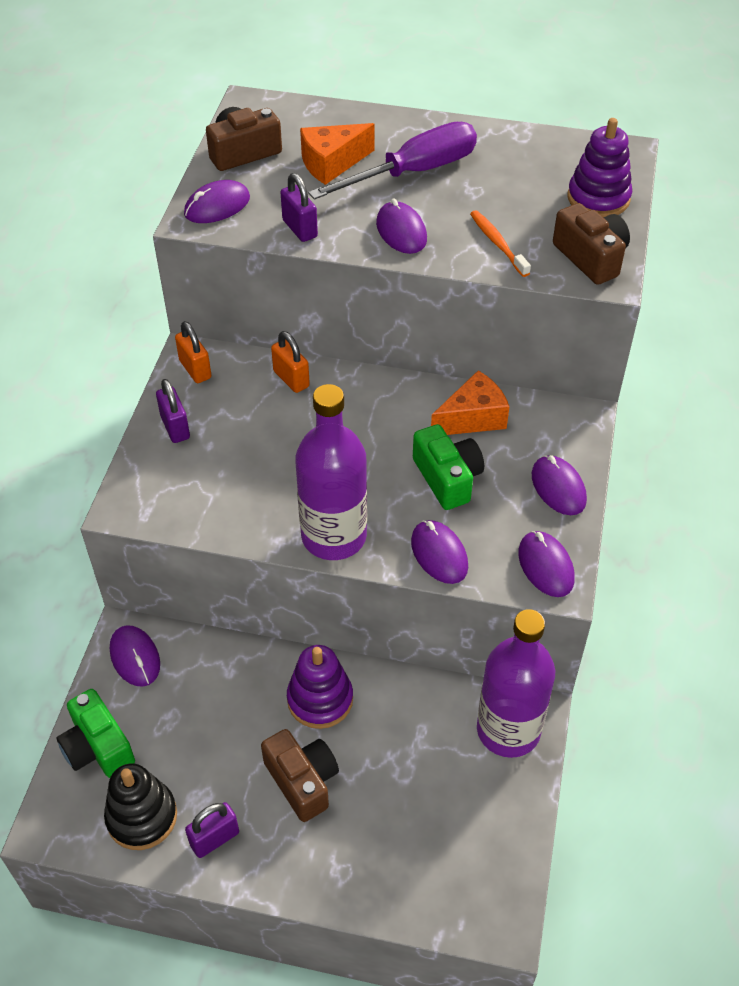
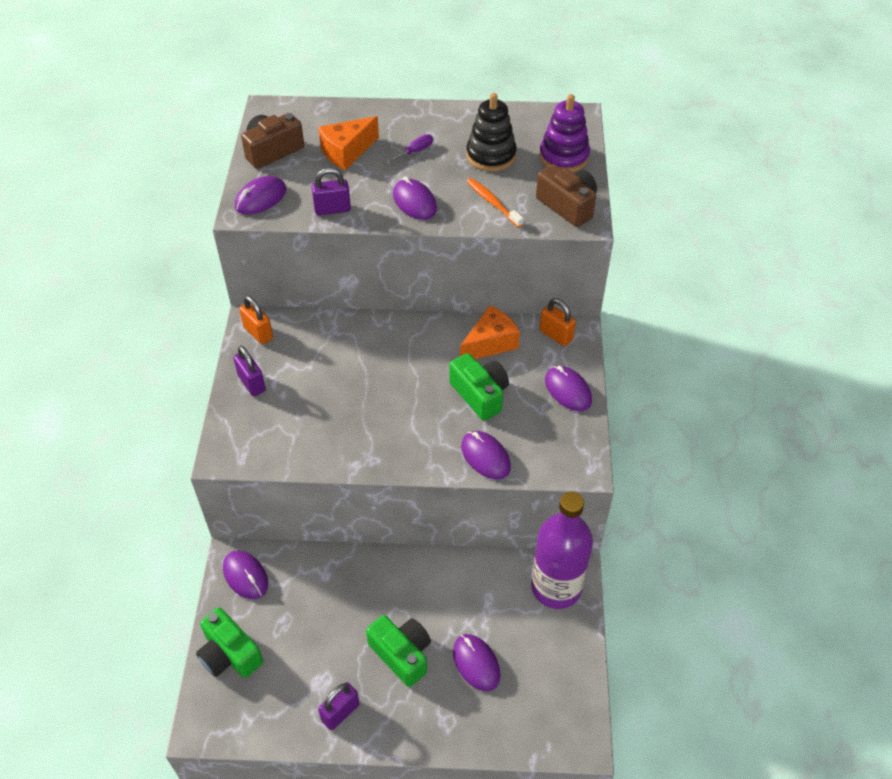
camera: 10 degrees left, 0 degrees up
(142, 817) = (277, 705): black stacking toy -> black stacking toy (491, 156)
(291, 379) = (339, 330): orange padlock -> orange padlock (556, 335)
(300, 229) = (332, 209): purple padlock -> purple padlock turned 60 degrees counterclockwise
(302, 781) = (402, 654): brown camera -> green camera
(320, 699) = (403, 586): purple stacking toy -> none
(334, 536) = (399, 454): purple bottle -> none
(413, 172) = (414, 152): purple screwdriver -> purple screwdriver, size x0.40
(545, 566) = (570, 454): purple mouse -> purple mouse (476, 663)

